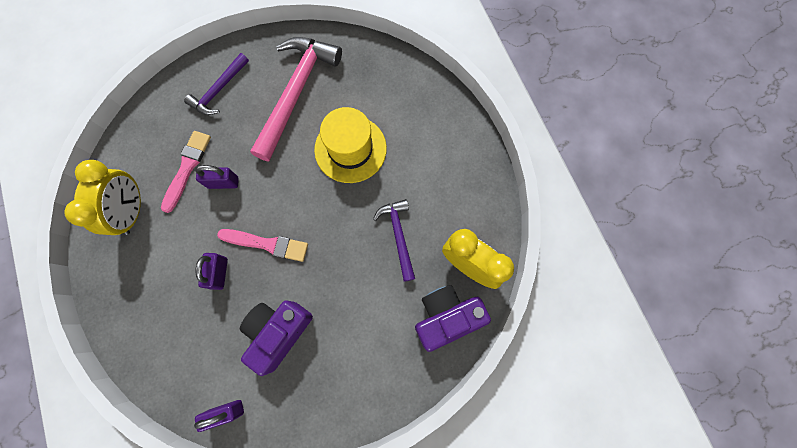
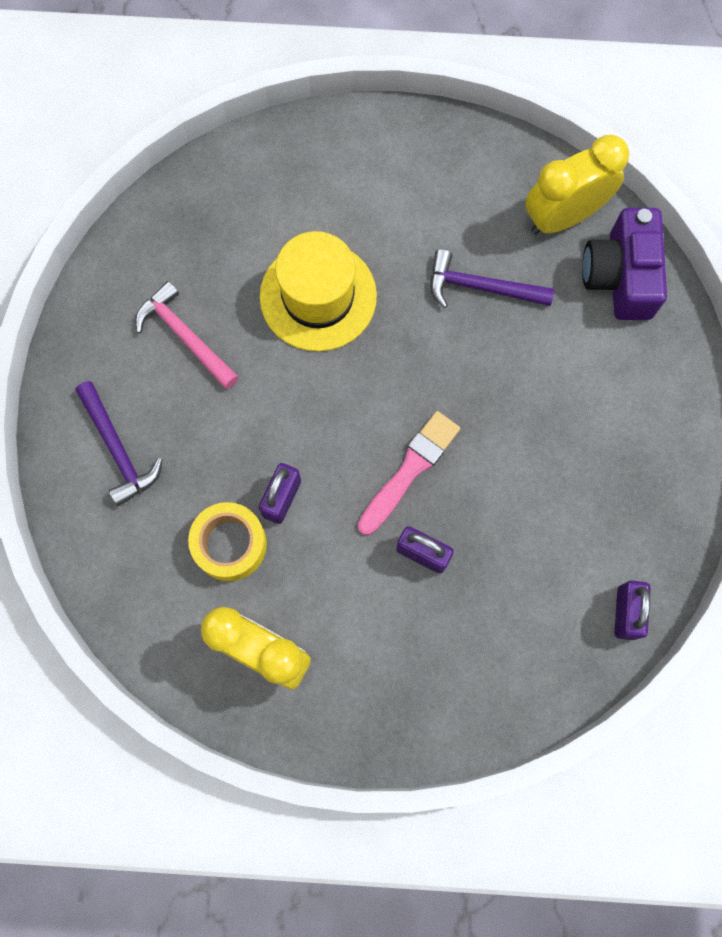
camera: 65 degrees left, 0 degrees up
(187, 168) = (230, 544): pink brush -> yellow tape
(278, 332) = (546, 501): purple camera -> none
(296, 93) = (185, 336): pink hammer -> pink hammer, size x0.55

